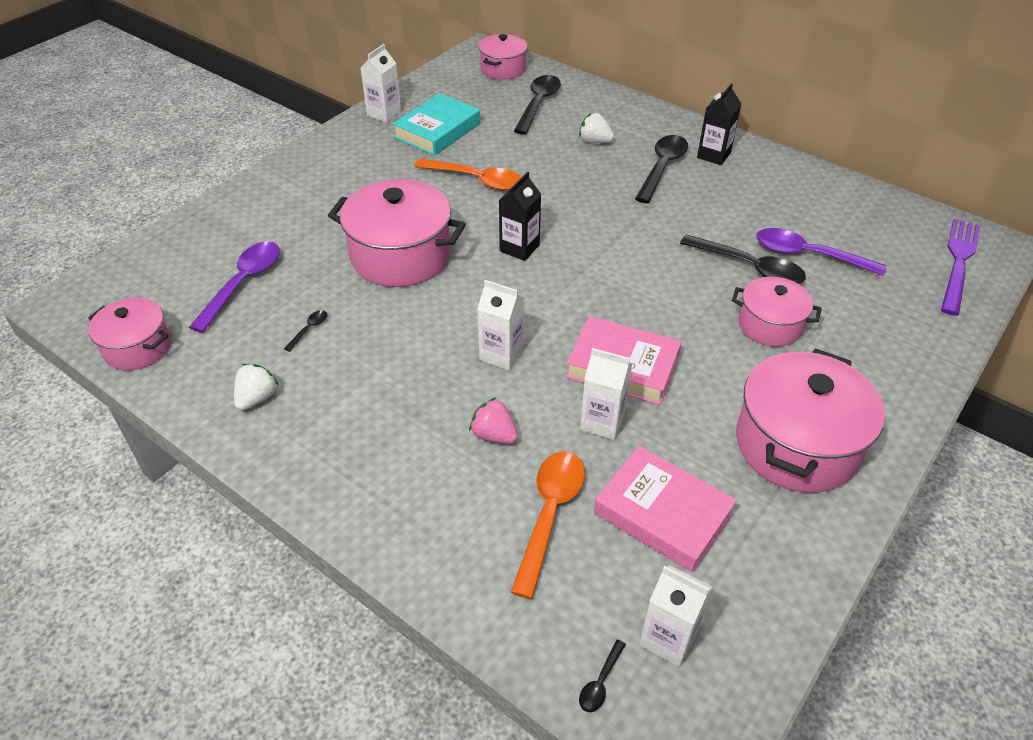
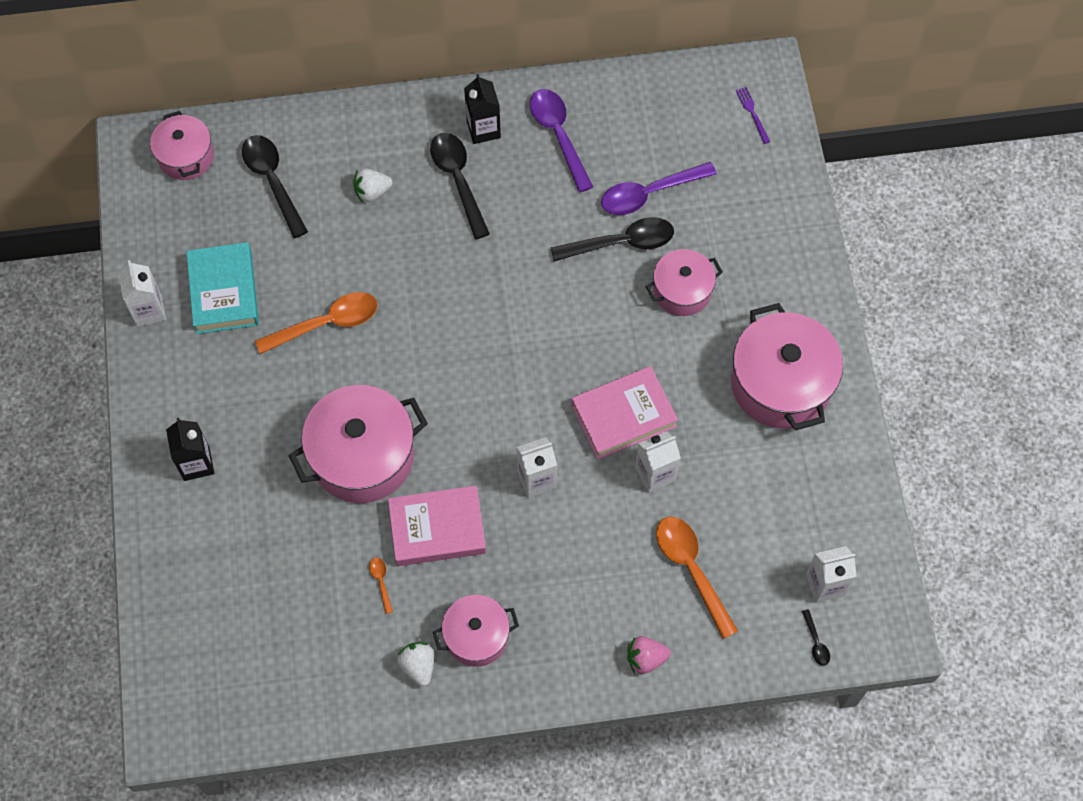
camera: 45 degrees left, 20 degrees up
(137, 348) = (279, 711): pink pot -> pink pot (476, 636)
(243, 283) = (277, 590): purple spoon -> purple spoon (558, 135)
(309, 329) = (381, 582): black spoon -> orange spoon
(494, 435) = (601, 546): pink strawberry -> pink strawberry (645, 659)
(519, 248) = (441, 368): black carton -> black carton (196, 463)
(662, 514) = (751, 508): pink book -> pink book (437, 529)
(958, 262) = (752, 113): purple fork -> purple fork, size x0.47

